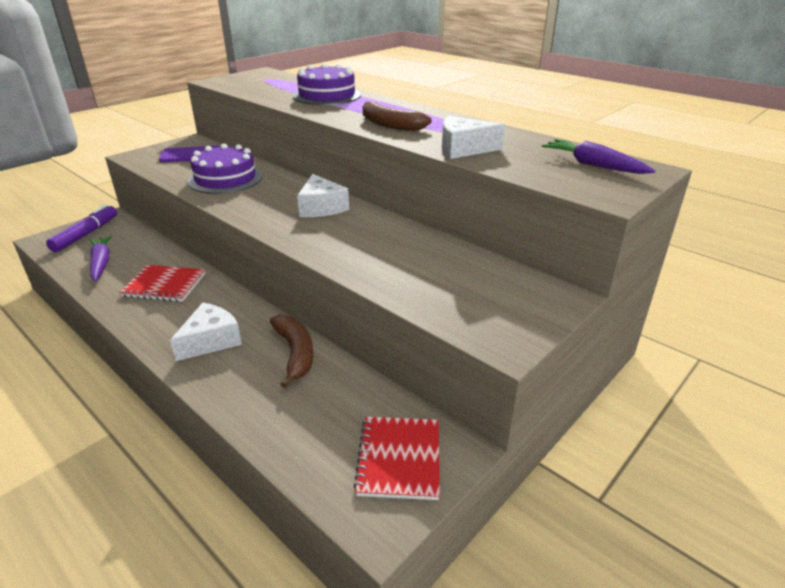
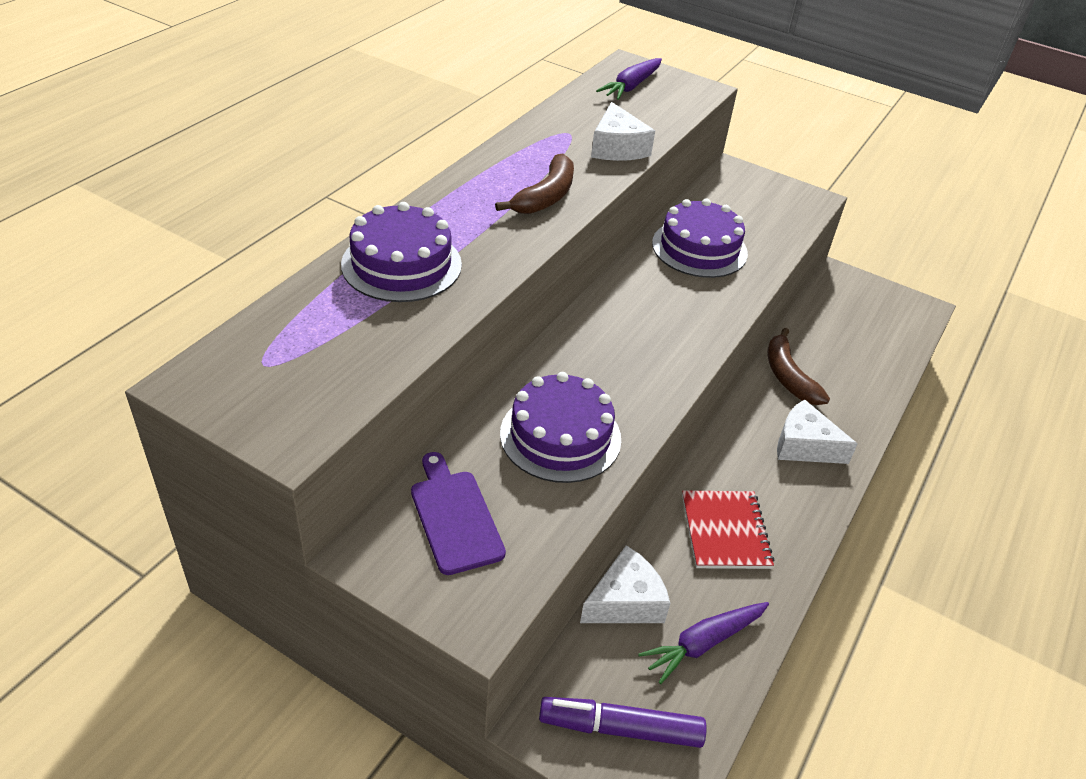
camera: 105 degrees left, 10 degrees up
(295, 353) = (788, 376): brown banana -> brown banana turned 75 degrees counterclockwise
(321, 207) = (625, 318): white cheese -> white cheese (625, 601)
(399, 459) = (866, 302): red notebook -> none
(405, 249) = (699, 248): none -> purple cake

